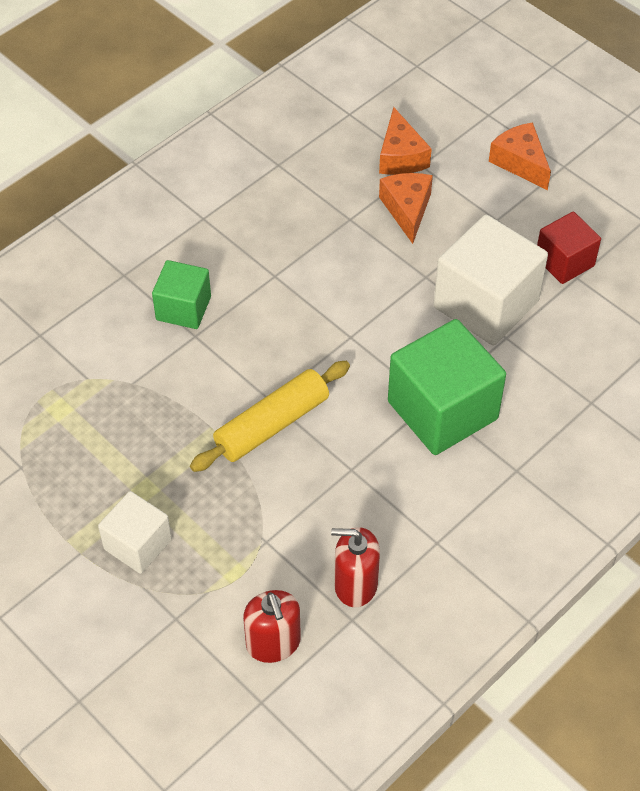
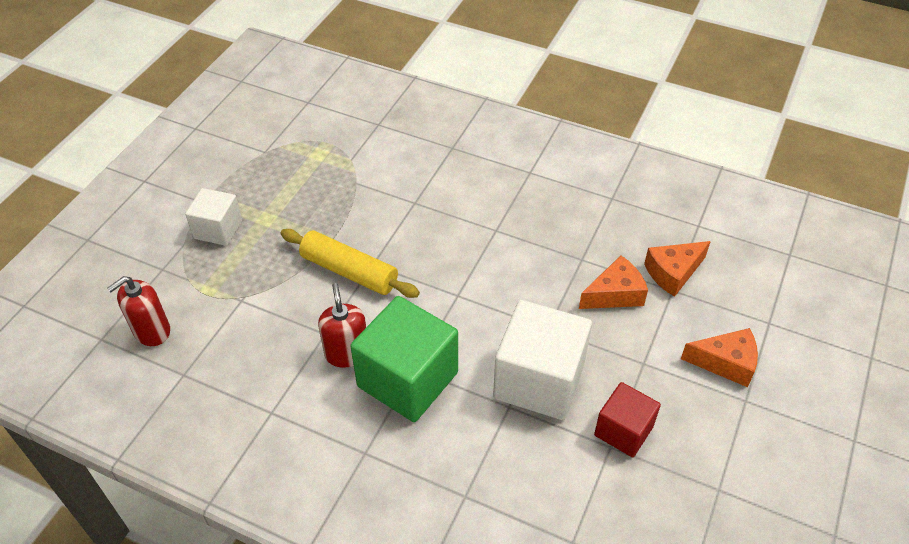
camera: 70 degrees right, 5 degrees down
(183, 308) = (437, 188): green cube -> none
(355, 584) = (215, 367): red soap dispenser -> red soap dispenser (347, 353)
(520, 162) = (725, 363): orange cheese -> orange cheese turned 60 degrees clockwise

